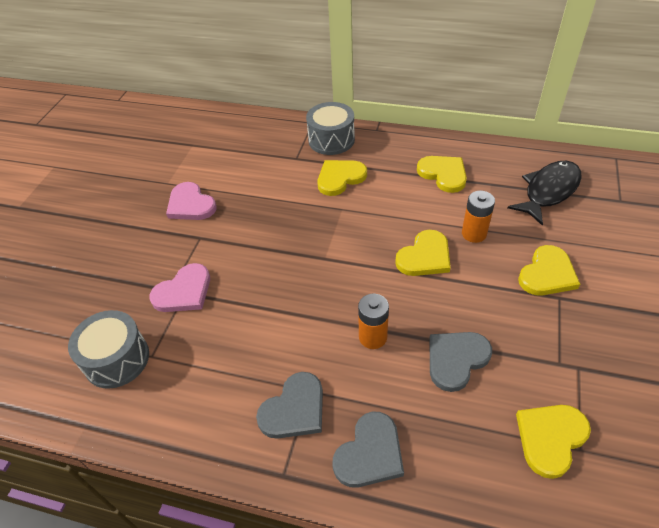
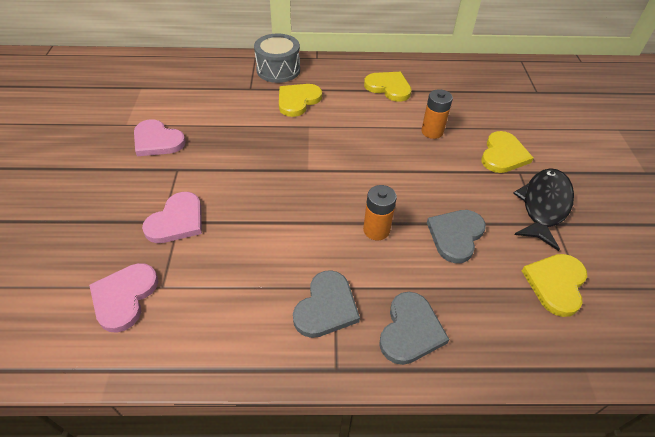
camera: 20 degrees left, 0 degrees up
(117, 359) = (124, 297): grey drum -> pink heart
(425, 256) = (397, 156): yellow heart -> none
(548, 191) = (479, 91): black fish -> black fish (544, 206)

